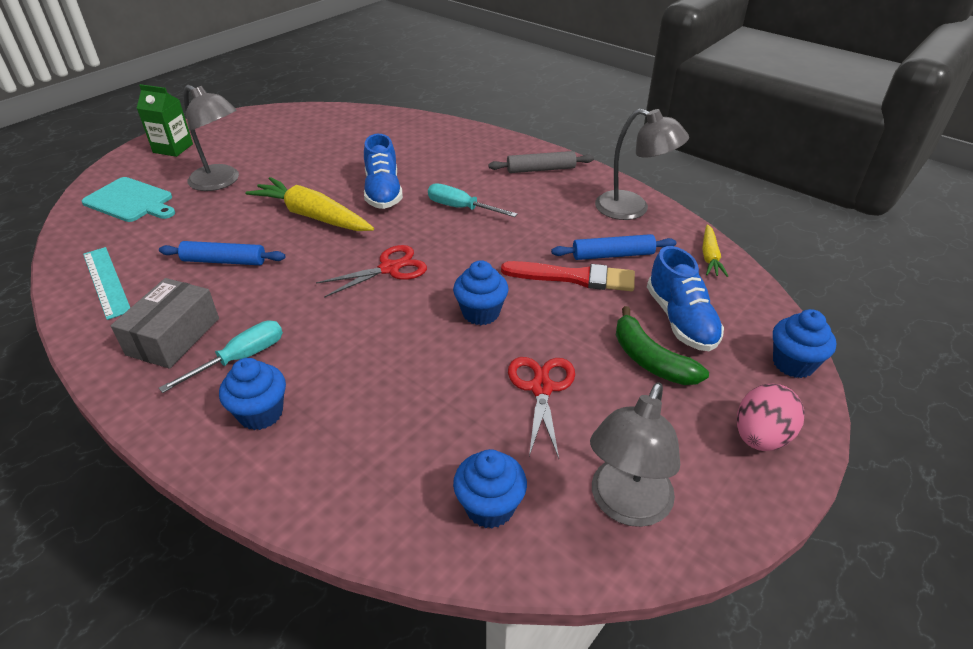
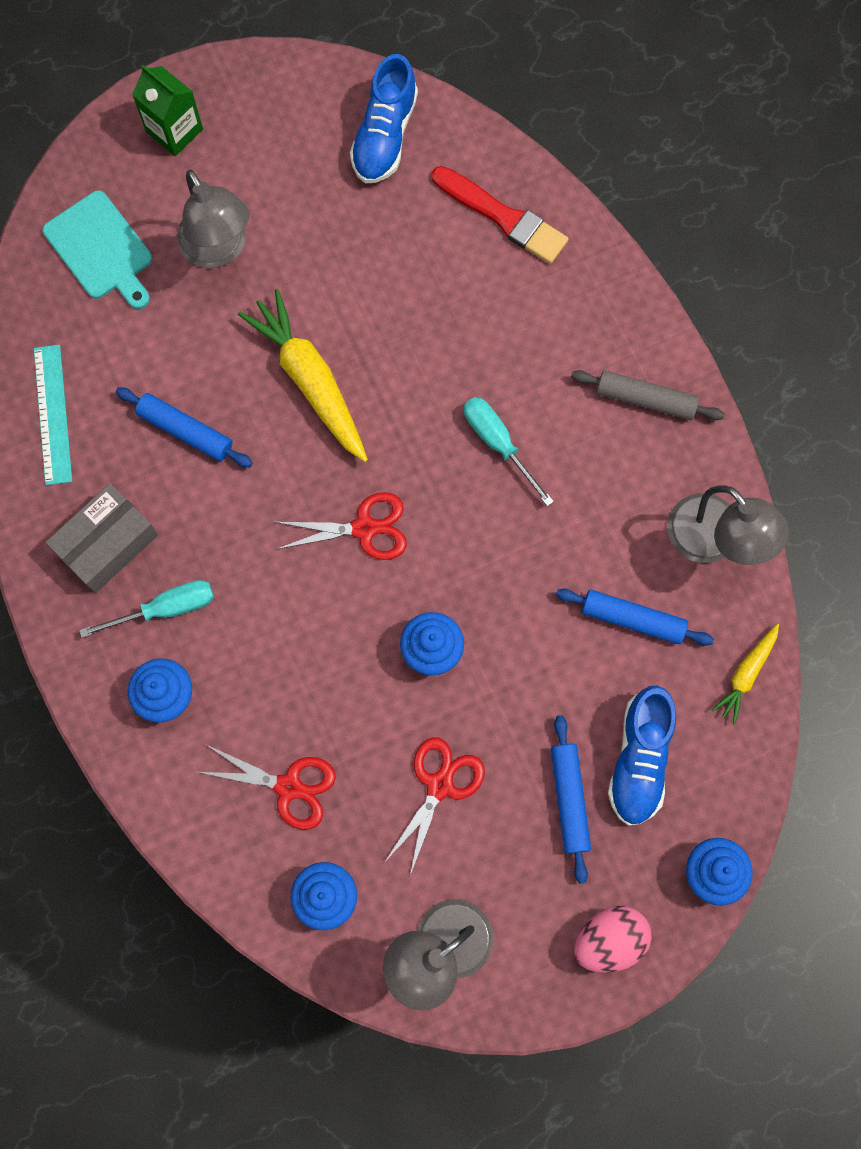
camera: 25 degrees right, 35 degrees up
(383, 192) = (415, 363): blue shoe -> blue shoe (384, 135)
(408, 437) = (289, 787): none -> red scissors
(574, 277) = (564, 638): red brush -> red brush (503, 217)
(650, 360) = (569, 799): green banana -> blue rolling pin

